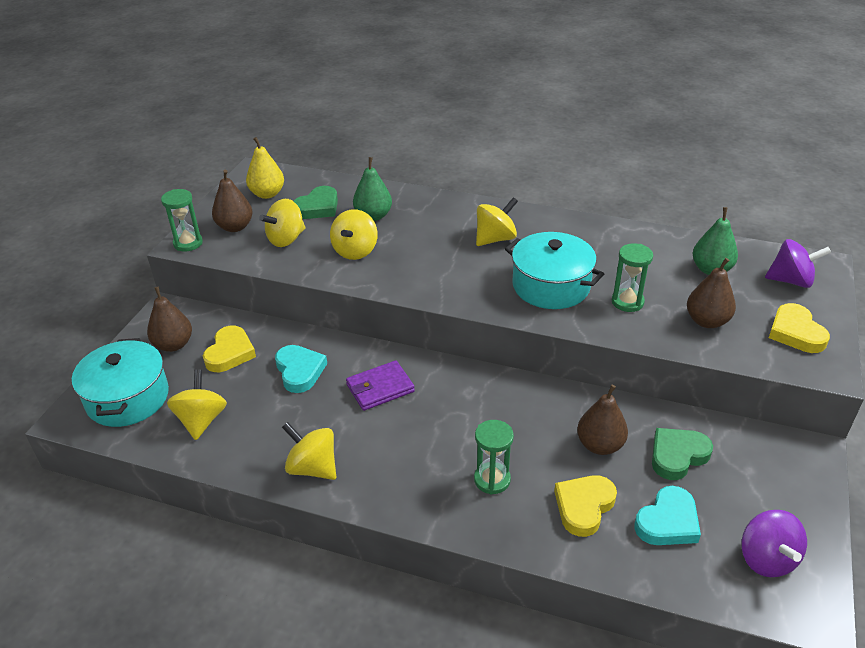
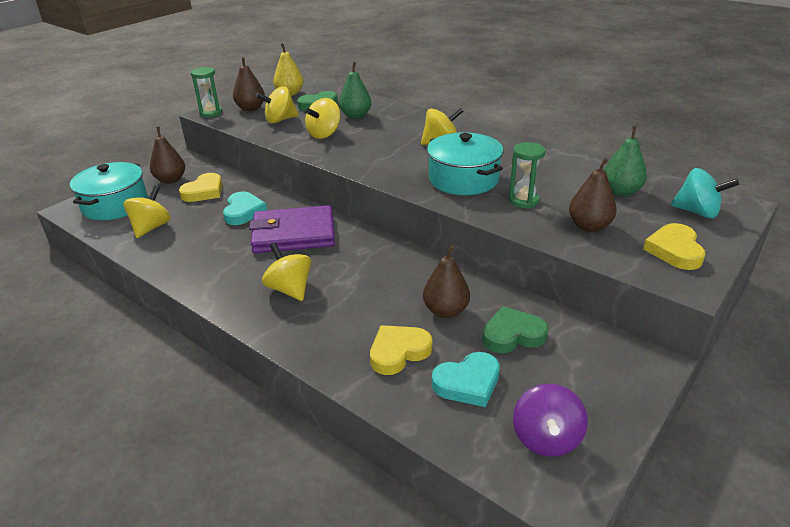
camera: 20 degrees right, 5 degrees down
(312, 467) = (203, 273): yellow spinning top -> yellow spinning top (290, 289)
(380, 388) = (294, 234): purple wallet -> purple wallet, size x1.64
(492, 480) = (334, 314): green hourglass -> none
(791, 281) = (697, 212): purple spinning top -> turquoise spinning top

